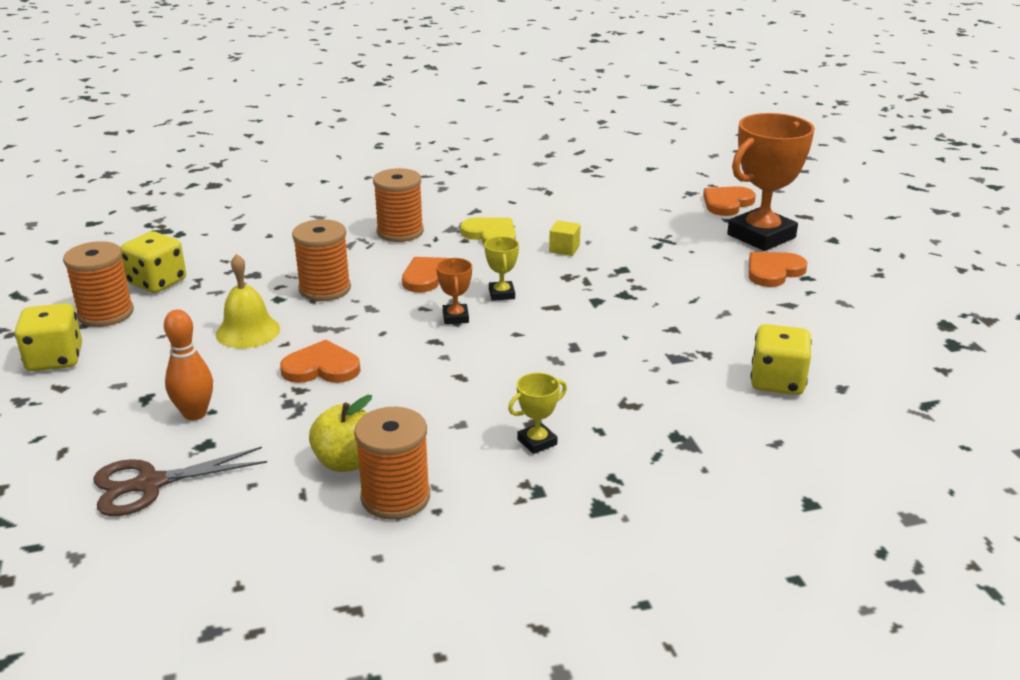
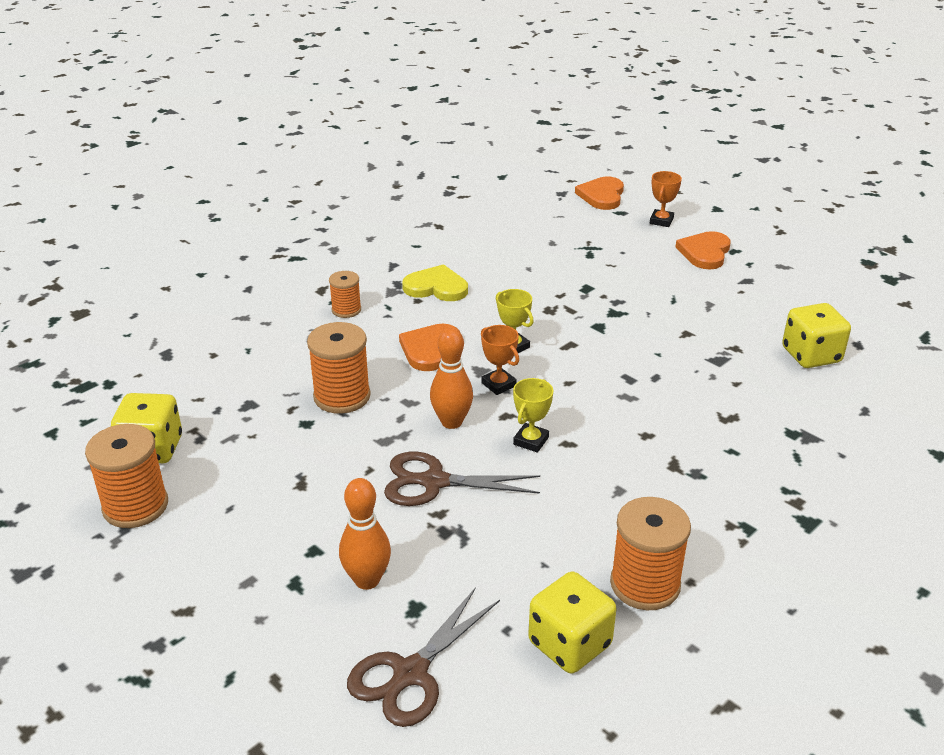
camera: 30 degrees left, 5 degrees up
(55, 359) = (140, 581): yellow dice -> yellow dice (569, 644)
(248, 331) = (317, 470): yellow bell -> none
(321, 367) = (434, 482): orange heart -> brown scissors
(346, 462) = (565, 569): yellow apple -> none
(385, 332) = (451, 422): none -> orange bowling pin
(400, 232) = (346, 310): orange spool -> orange spool, size x0.58
(537, 442) = (698, 482): yellow trophy -> yellow trophy (531, 441)
(564, 249) = (517, 282): yellow cube -> none
(761, 236) = (661, 221): orange trophy -> orange trophy, size x0.44

